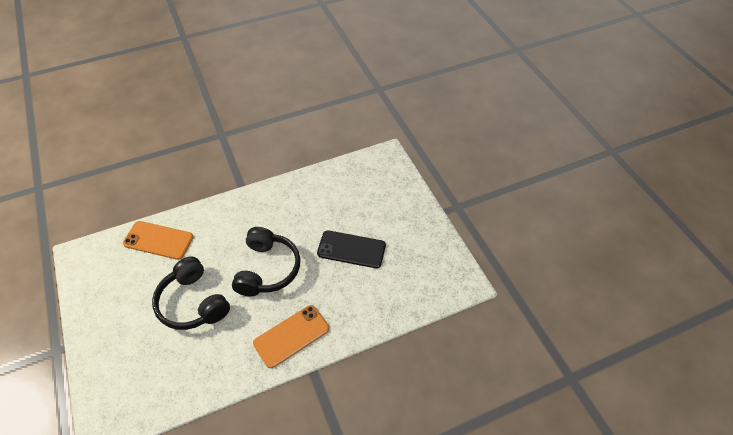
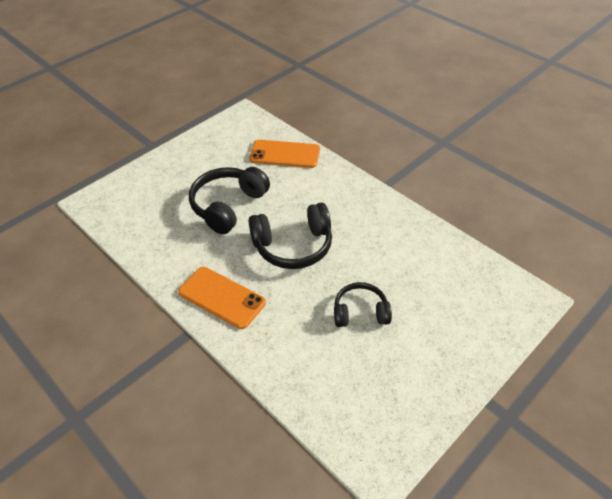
camera: 70 degrees right, 5 degrees down
(158, 240) = (285, 154): orange phone -> orange phone turned 75 degrees counterclockwise
(351, 249) = (360, 312): black phone -> black headphones

